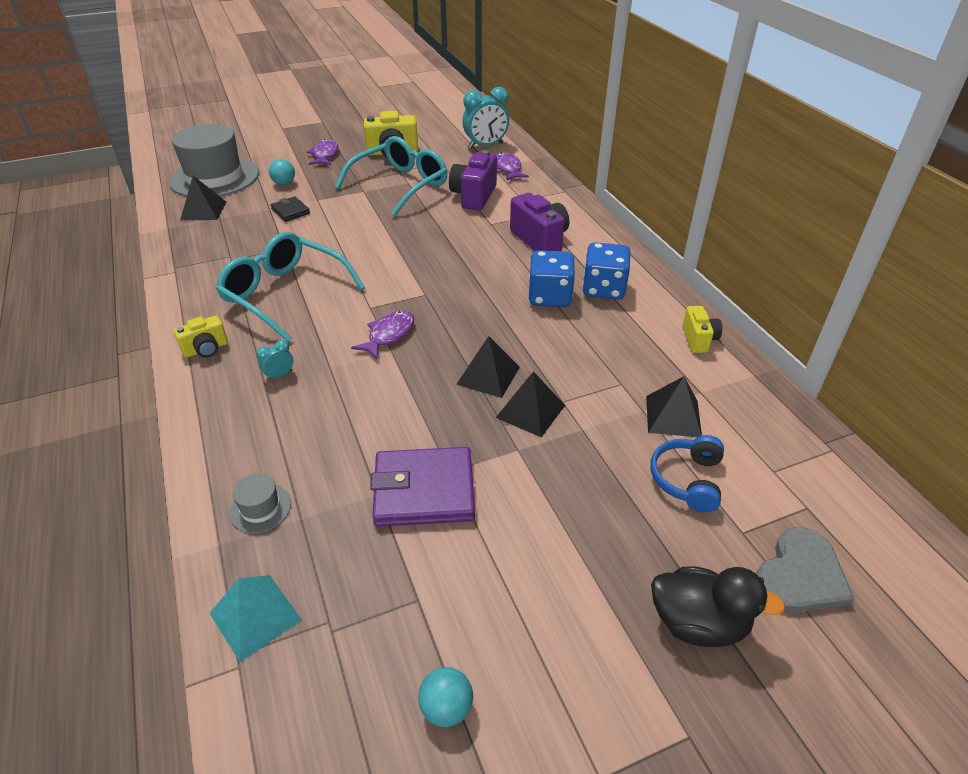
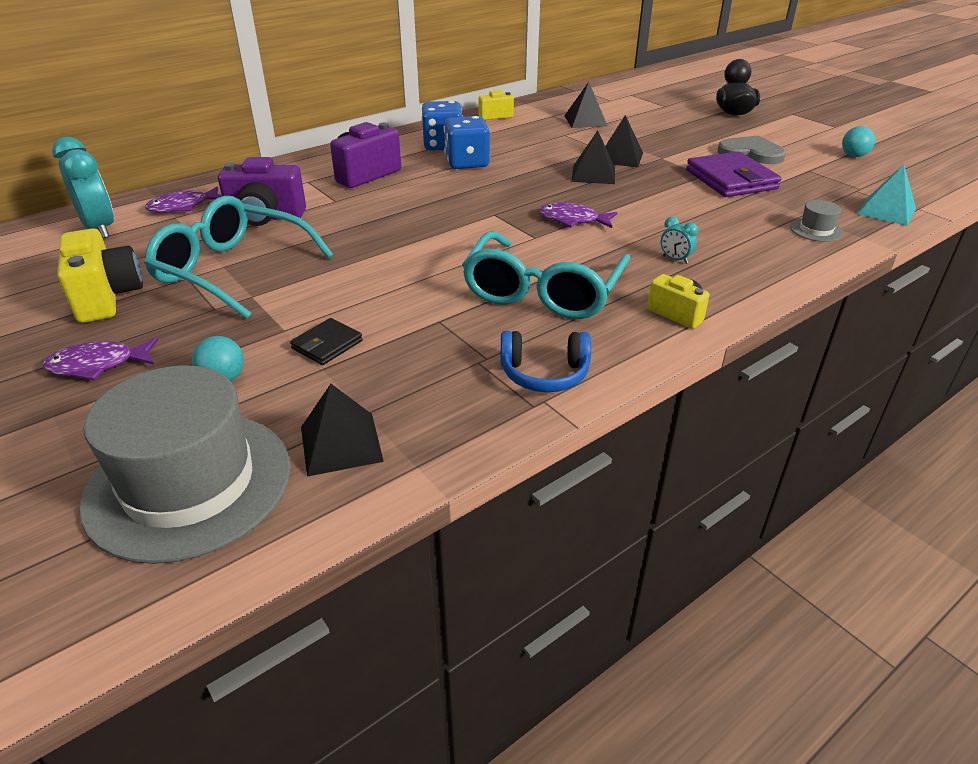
camera: 105 degrees left, 5 degrees down
(687, 480) = (638, 116): blue headphones -> blue headphones (544, 374)
(800, 575) = (679, 96): grey heart -> grey heart (751, 153)

